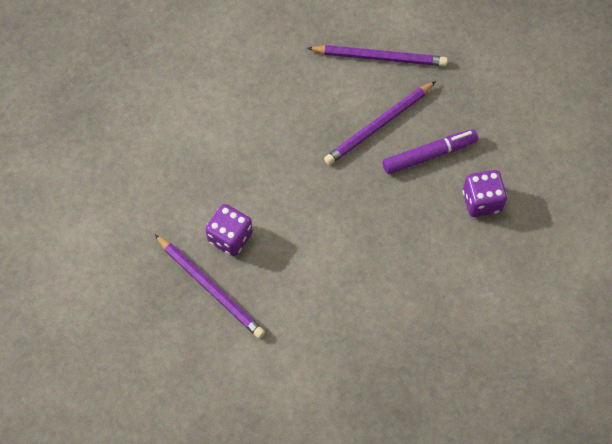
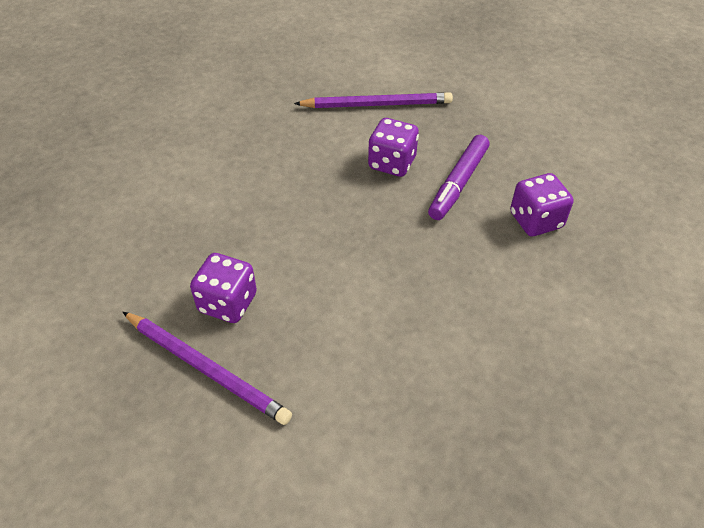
camera: 10 degrees left, 15 degrees down
(379, 125) = (392, 163): purple pencil -> purple dice
(429, 155) = (458, 183): purple marker -> purple marker turned 150 degrees clockwise

